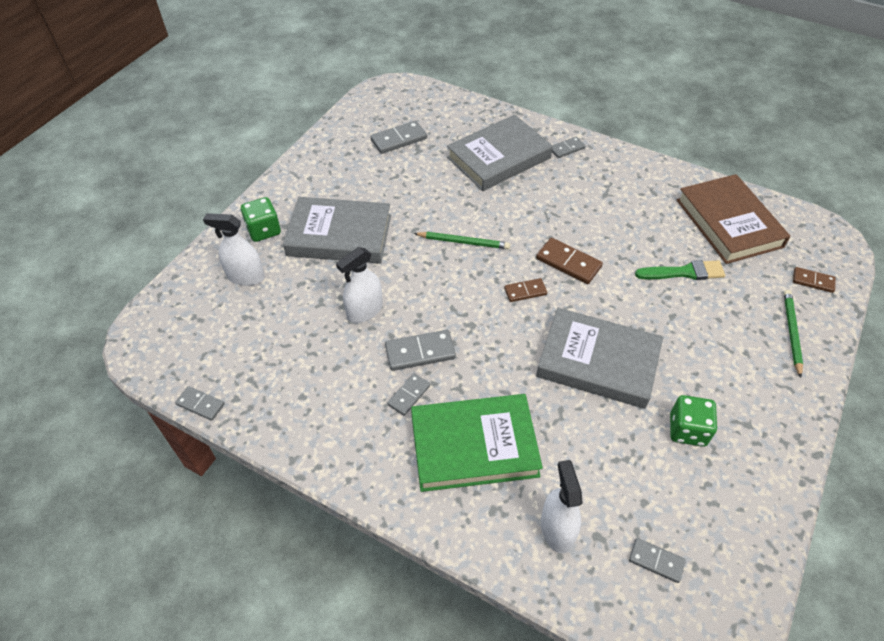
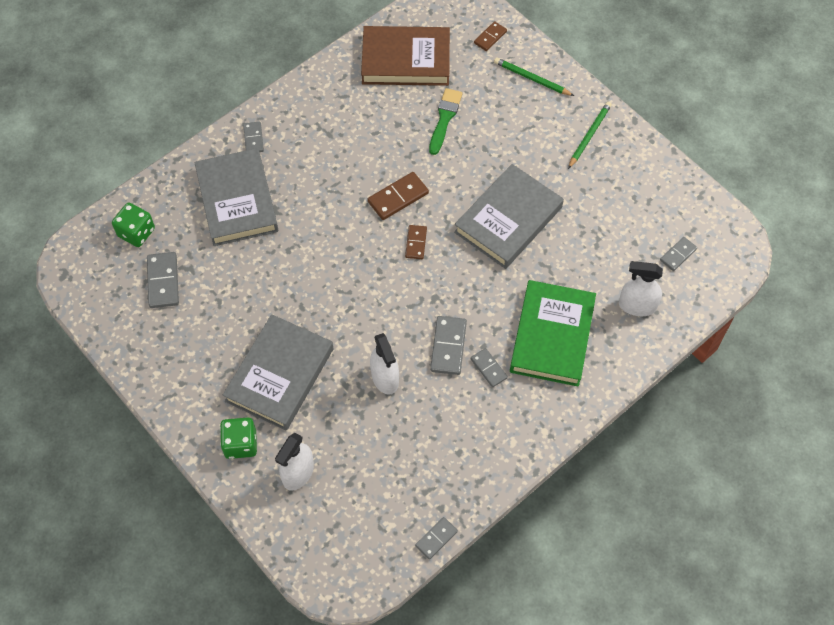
camera: 70 degrees left, 10 degrees up
(463, 242) = (337, 271): green pencil -> green pencil (589, 136)
(687, 430) = (589, 188): green dice -> green dice (136, 232)

